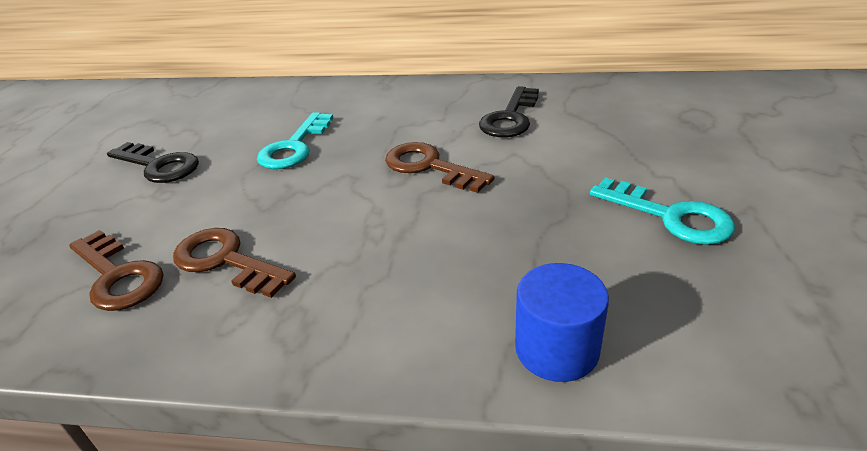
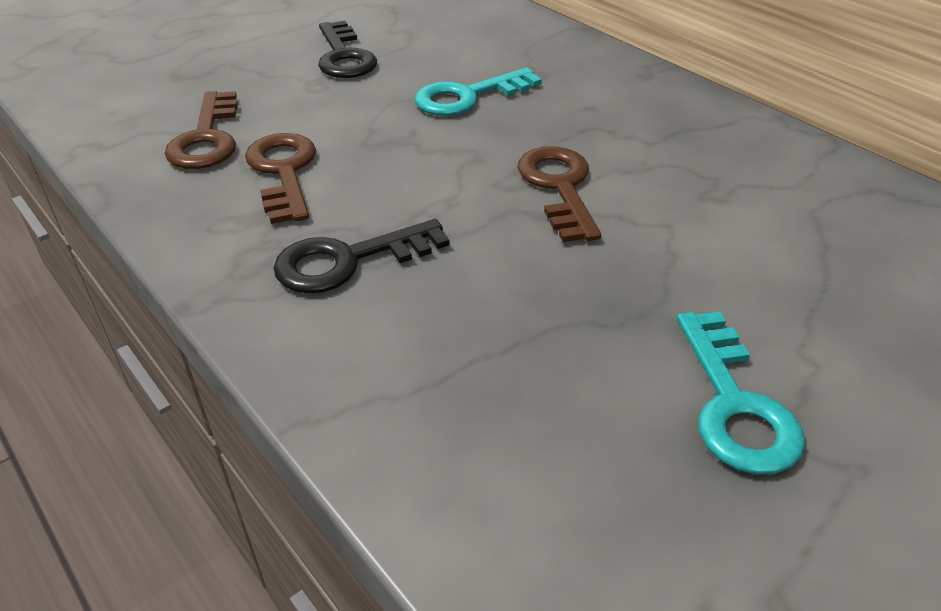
camera: 40 degrees right, 5 degrees up
(510, 118) = (729, 182): black key -> black key (348, 261)
(556, 349) = (410, 431): blue cylinder -> none

